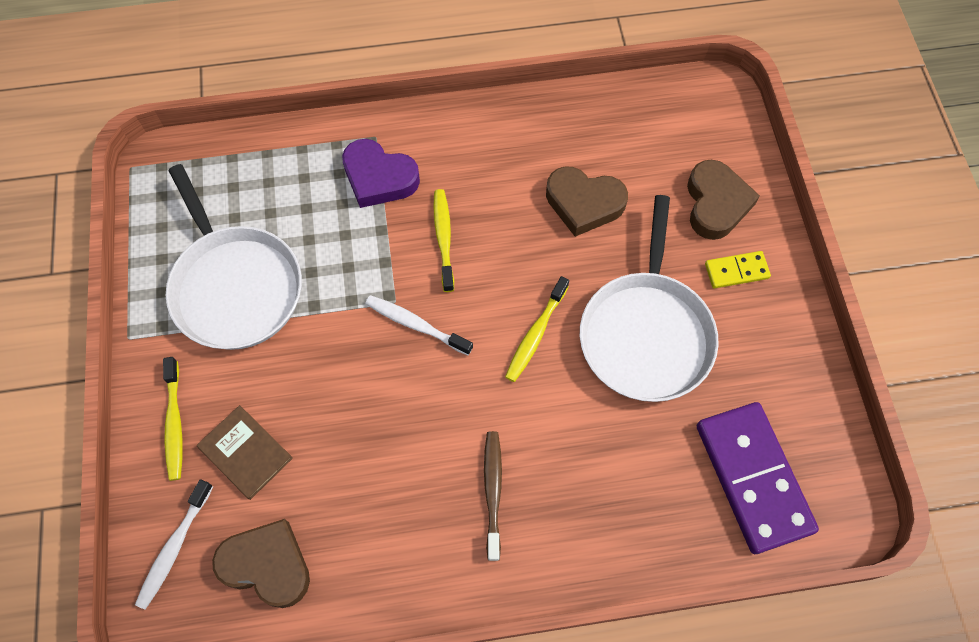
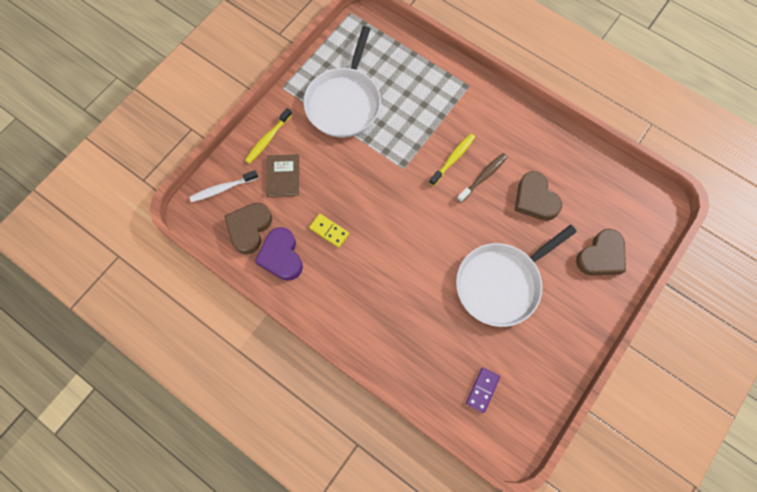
camera: 45 degrees right, 5 degrees up
(267, 565) = (249, 228): brown heart -> brown heart turned 135 degrees counterclockwise
(379, 178) = (451, 106): purple heart -> purple heart (281, 256)
(415, 324) = (402, 186): white toothbrush -> none
(493, 491) = (364, 285): brown toothbrush -> brown toothbrush (483, 177)
(535, 334) = (450, 237): yellow toothbrush -> none
(736, 271) = (576, 295): yellow domino -> yellow domino (329, 231)
(753, 478) = (482, 390): purple domino -> purple domino, size x0.47

